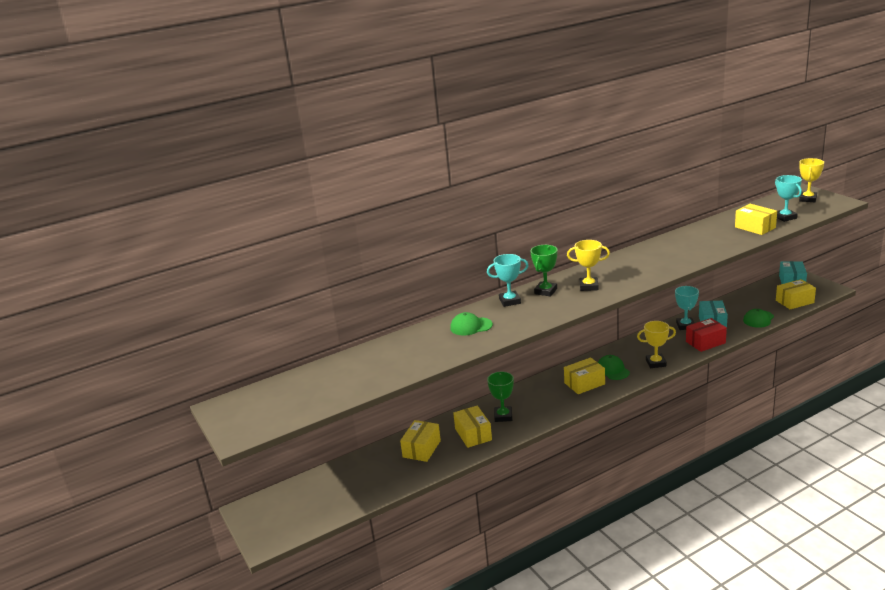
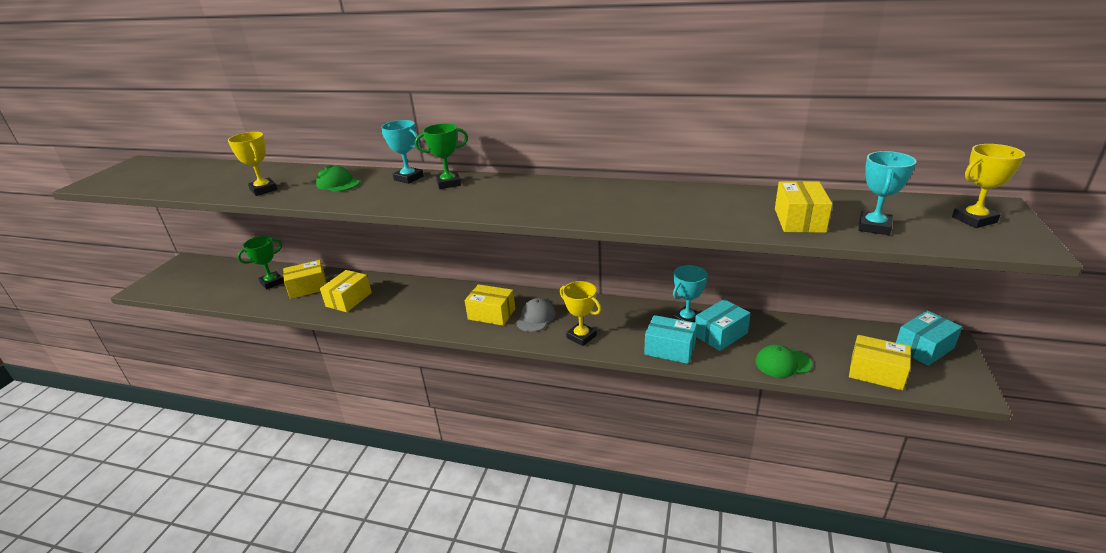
camera: 45 degrees right, 5 degrees up
(503, 416) = (391, 299): green trophy -> green trophy (272, 282)
(588, 286) = (484, 196): yellow trophy -> yellow trophy (263, 190)
(612, 370) = (536, 317): green cap -> grey cap
(705, 342) = (670, 349): red box -> turquoise box

